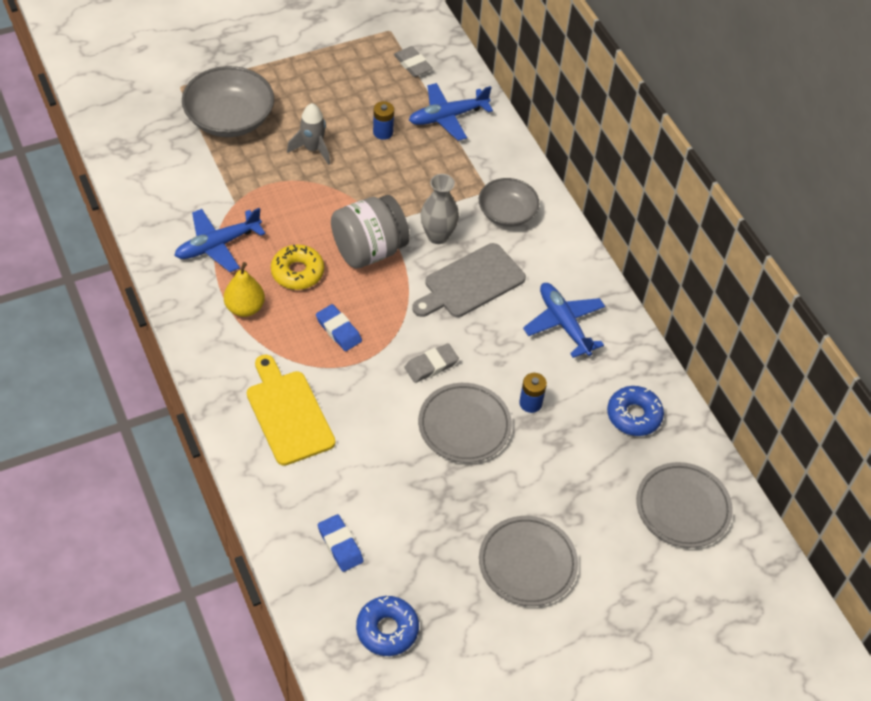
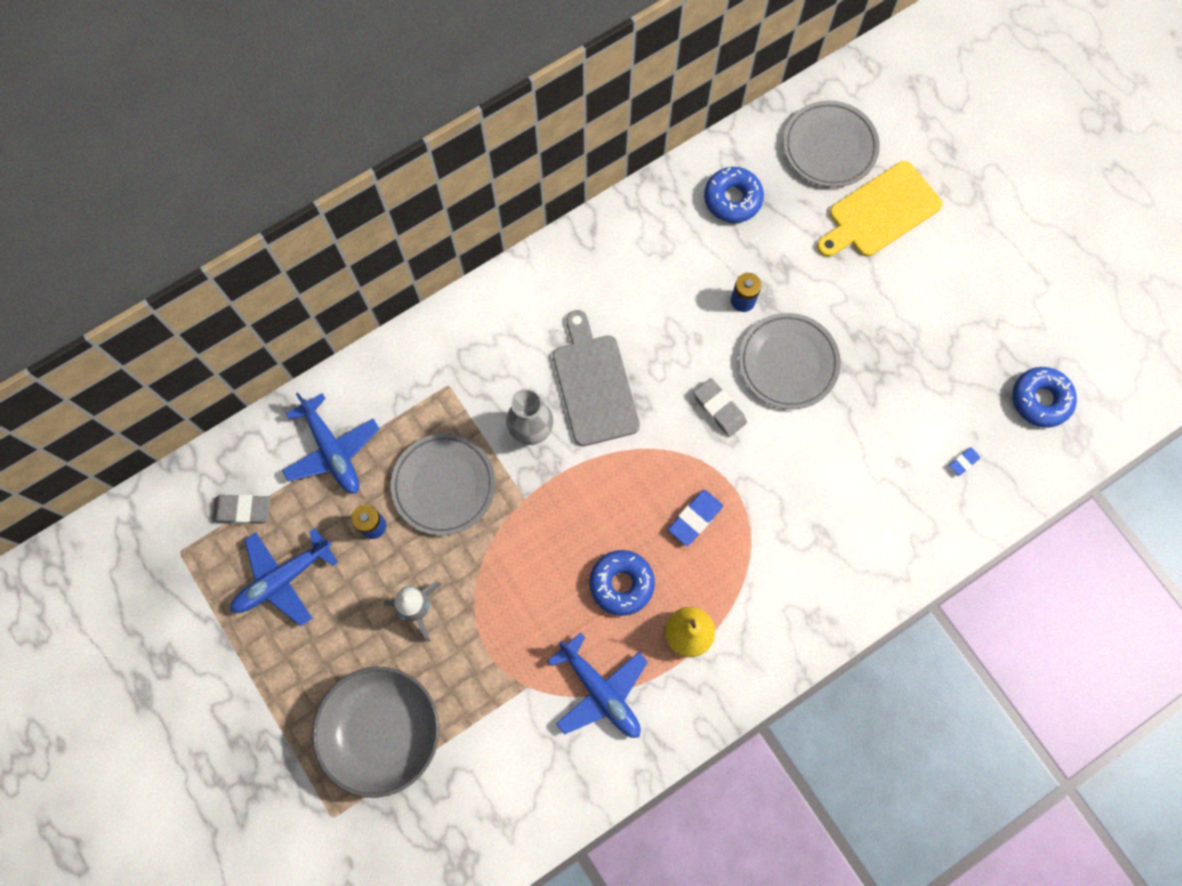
camera: 95 degrees left, 20 degrees up
(288, 413) = (820, 550): yellow cutting board -> yellow cutting board (880, 212)
(297, 272) = (621, 584): yellow donut -> blue donut
(340, 545) = (963, 462): blue eraser -> blue eraser, size x0.57
(369, 250) = (570, 507): grey jar -> none
(412, 64) = (242, 510): grey eraser -> grey eraser turned 45 degrees clockwise
(470, 283) = (594, 384): grey cutting board -> grey cutting board turned 150 degrees counterclockwise
(507, 213) = (480, 358): grey bowl -> none
(527, 563) = (931, 281): grey plate -> grey plate (444, 485)
(564, 323) = (629, 279): blue plane -> blue plane (282, 579)

